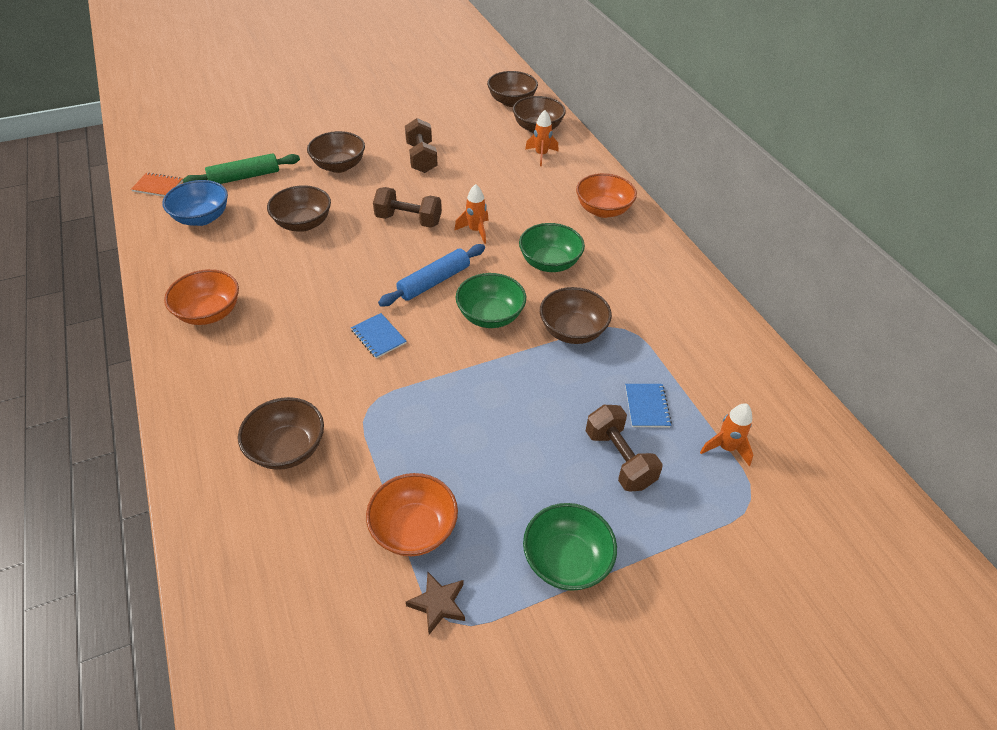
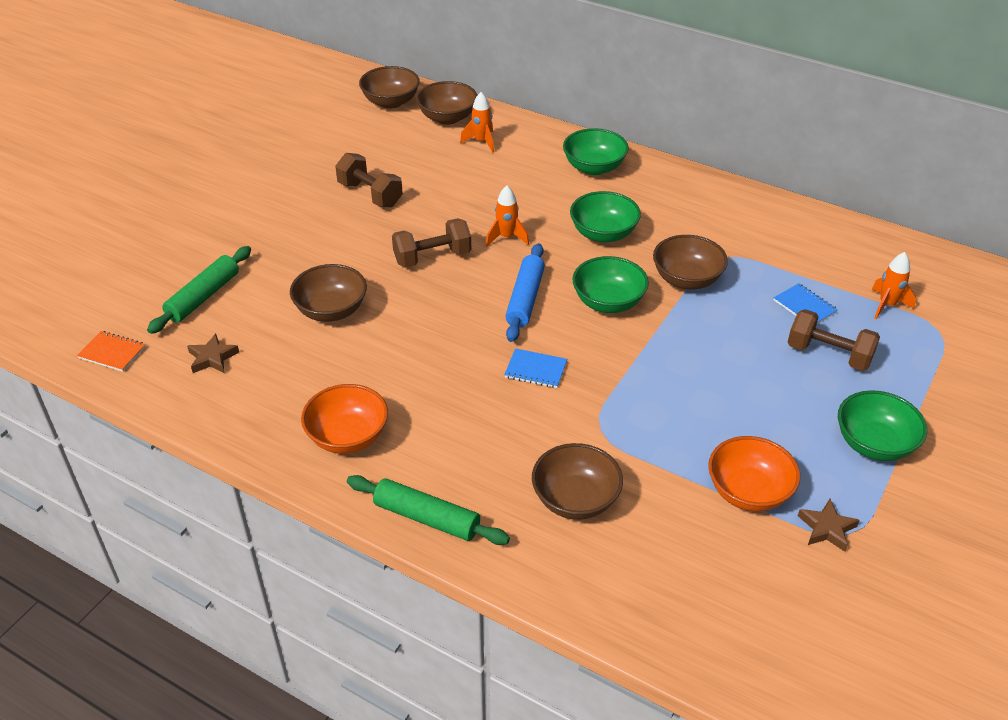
camera: 35 degrees left, 5 degrees down
(157, 186) = (112, 352): orange notebook -> orange notebook turned 45 degrees clockwise
(185, 397) = (427, 518): none -> green rolling pin
(202, 218) = (212, 358): blue bowl -> brown star
(339, 166) = (294, 239): brown bowl -> none
(603, 210) = (594, 167): orange bowl -> green bowl

